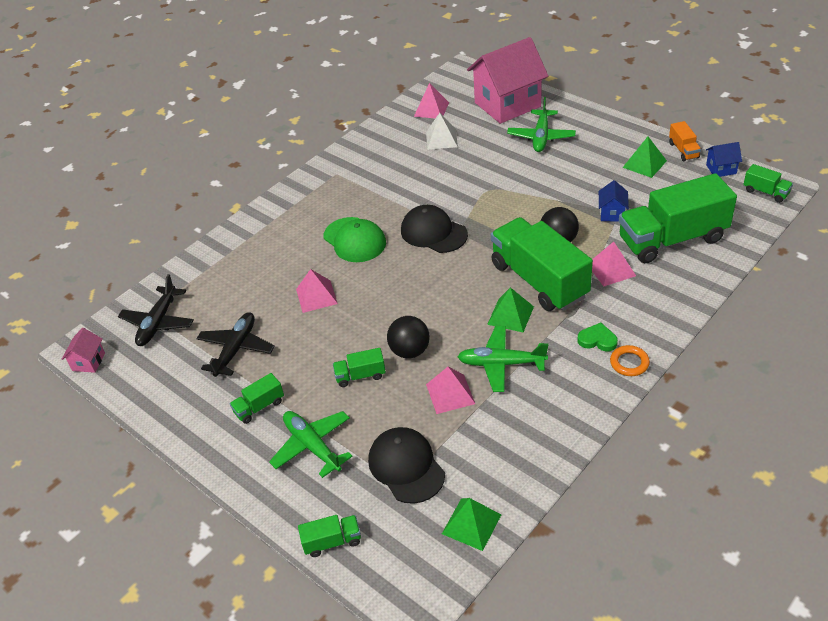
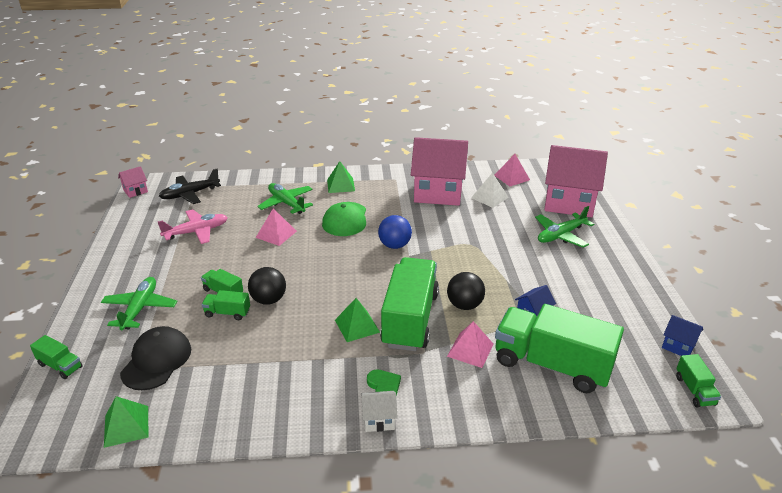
camera: 40 degrees right, 10 degrees down
(236, 349) = (197, 232): black plane -> pink plane
(259, 407) = (155, 268): green truck -> green truck (227, 313)
(394, 163) = (438, 193): none -> pink house
(433, 232) = (394, 245): black cap -> blue ball
(450, 394) = (246, 341): pink pyramid -> none
(501, 364) = (302, 349): green plane -> green plane (286, 203)
(629, 363) = (379, 420): orange ring -> white house
(644, 164) = (614, 300): green pyramid -> green pyramid (341, 185)
(683, 150) = (664, 312): orange truck -> none

